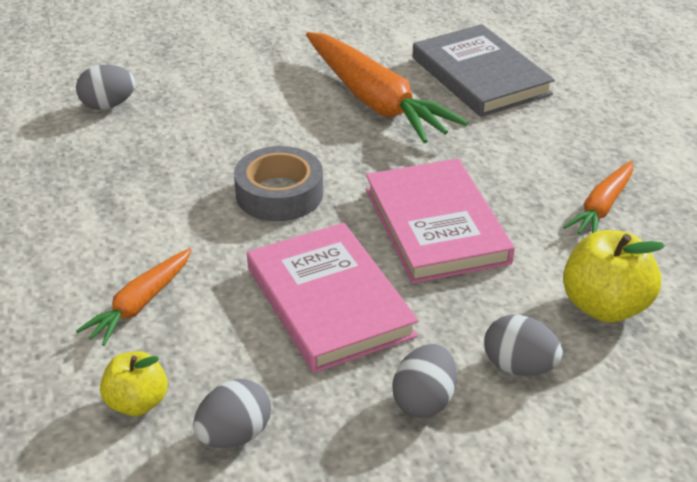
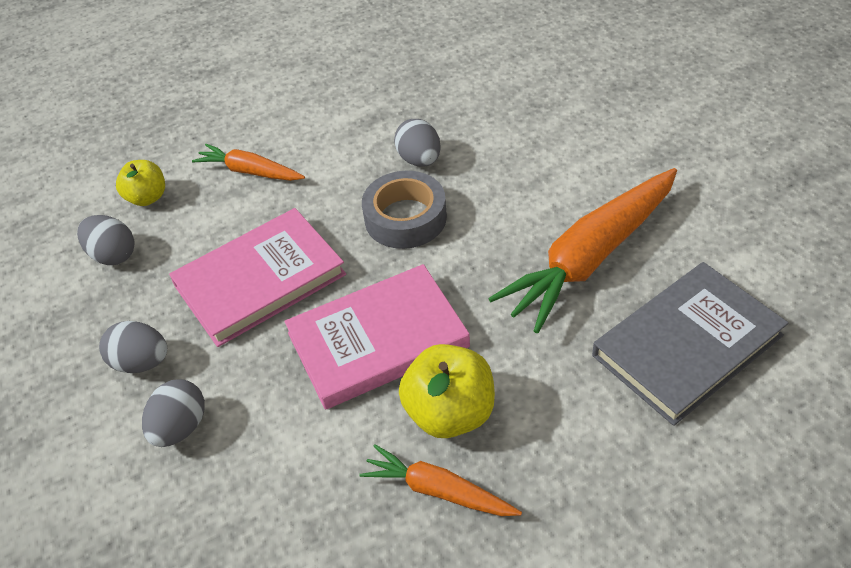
camera: 85 degrees right, 10 degrees up
(108, 105) = (512, 81): grey egg -> grey egg (419, 160)
(605, 306) = (267, 497): yellow apple -> yellow apple (450, 413)

